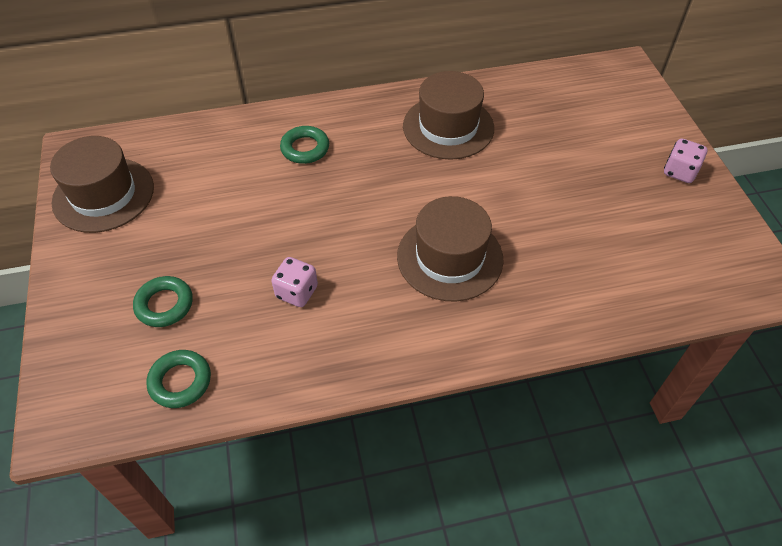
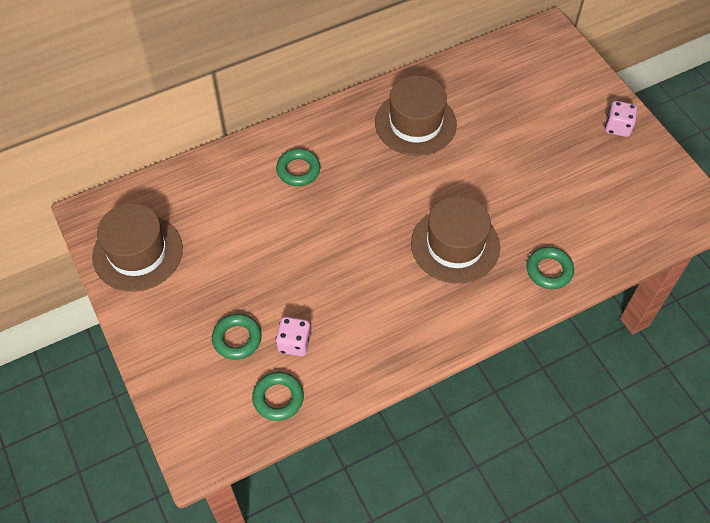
camera: 15 degrees left, 5 degrees up
(297, 292) = (342, 303): pink dice -> pink dice (294, 343)
(554, 309) = (549, 270): none -> green ring

